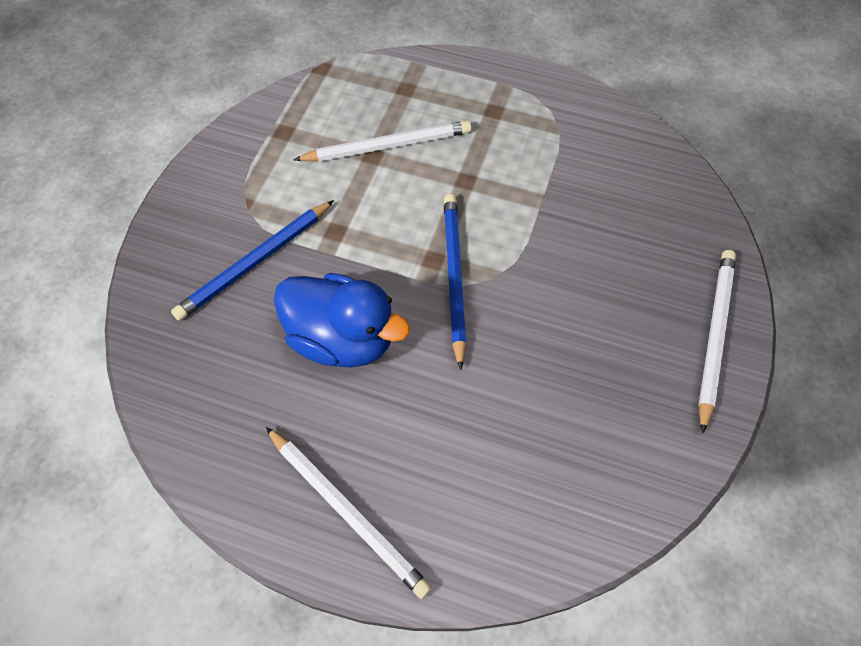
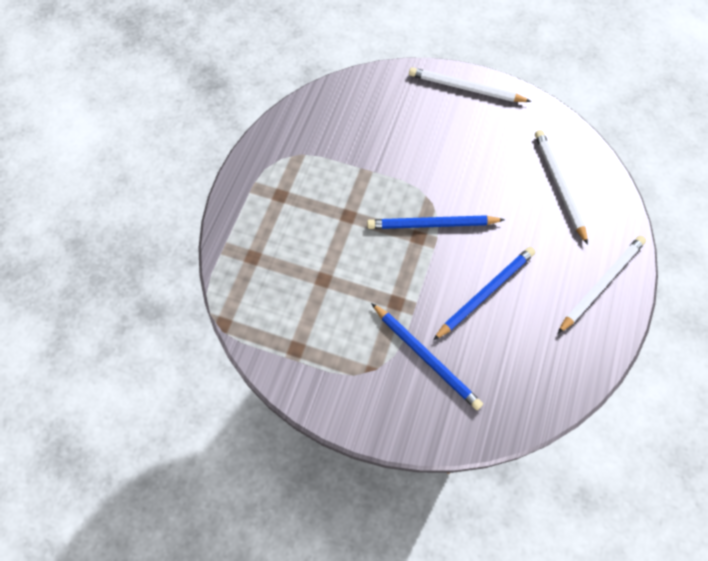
camera: 90 degrees left, 5 degrees up
(342, 339) = (485, 293): blue duck -> blue pencil
(387, 146) = (313, 269): white pencil -> white pencil (559, 185)

